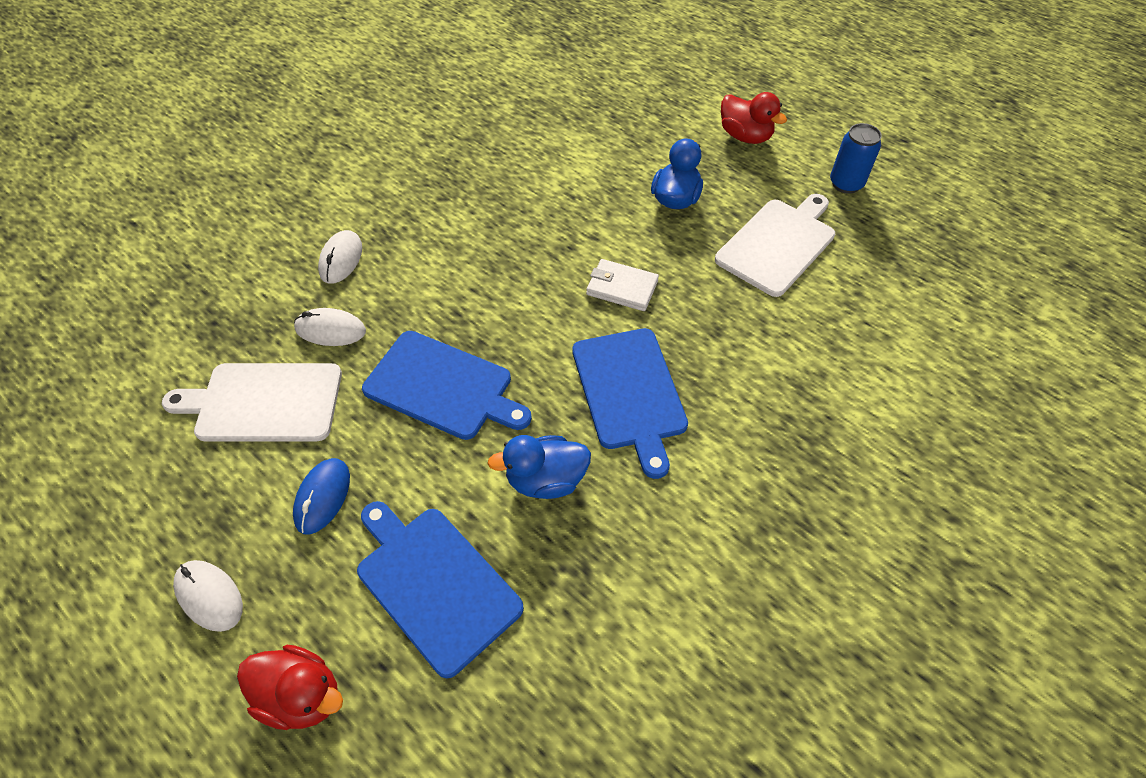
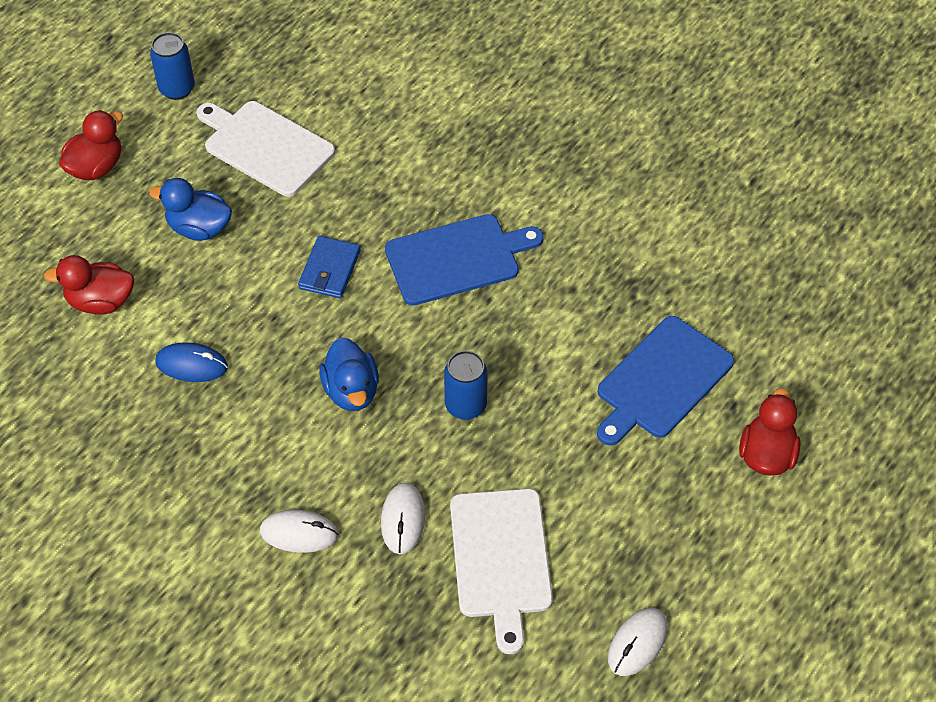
camera: 95 degrees left, 0 degrees up
(209, 596) = (703, 545): white mouse -> white mouse (637, 643)
(322, 497) = (597, 480): blue mouse -> blue mouse (191, 365)
(442, 387) = (465, 405): blue cutting board -> blue can
(546, 480) = (555, 314): blue duck -> blue duck (351, 391)
(598, 142) = (100, 301): none -> red duck
(622, 287) = (329, 270): white wallet -> blue wallet

